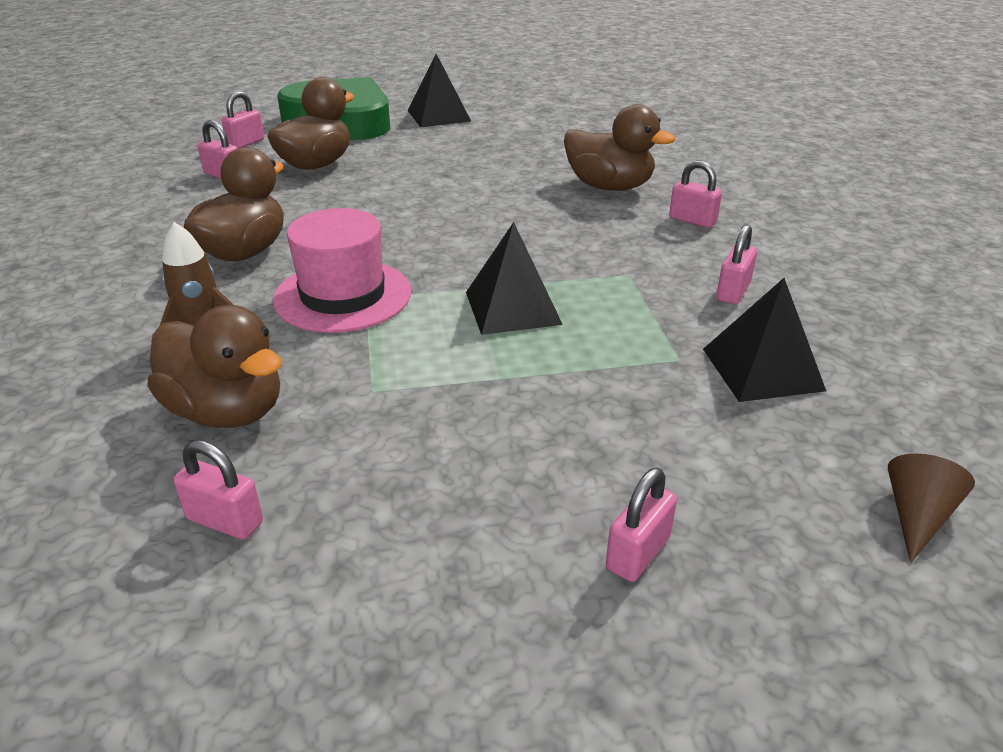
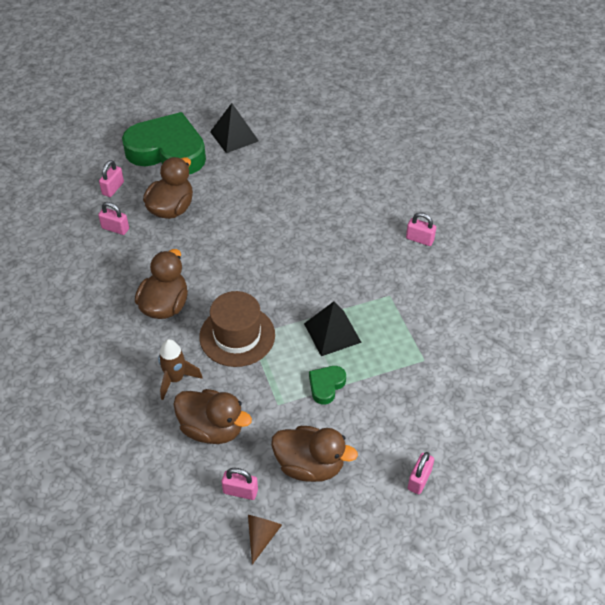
camera: 10 degrees left, 15 degrees up
(343, 296) = (237, 336): pink hat -> brown hat
(477, 374) = (326, 386): none -> green heart
(609, 187) = (365, 210): brown duck -> brown duck (310, 465)
(733, 292) = (447, 303): pink padlock -> none
(762, 369) = (465, 361): black pyramid -> none
(916, 516) = (532, 442): brown cone -> brown cone (262, 536)

